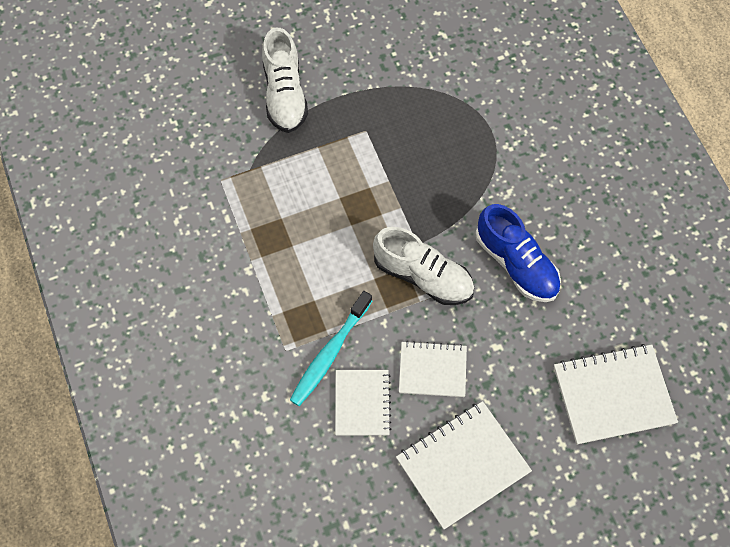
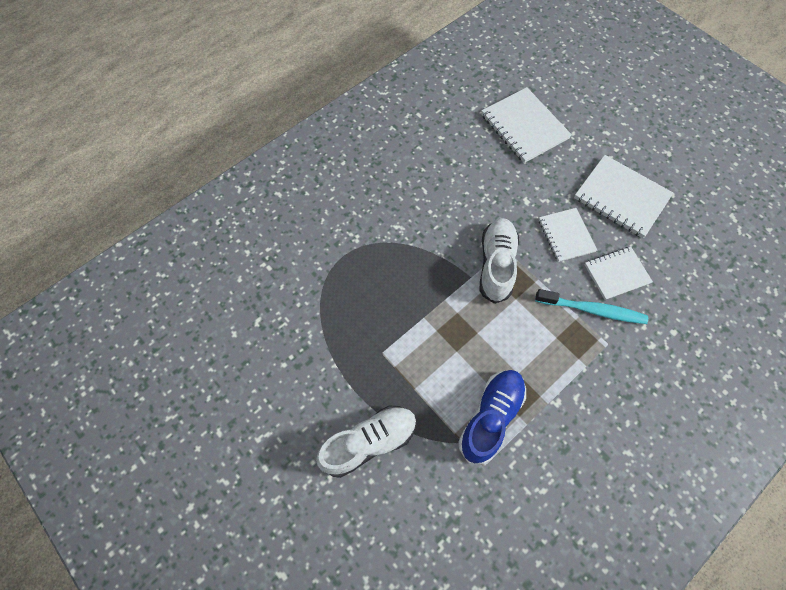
camera: 110 degrees left, 0 degrees up
(516, 264) = (456, 205): blue shoe -> blue shoe (491, 417)

